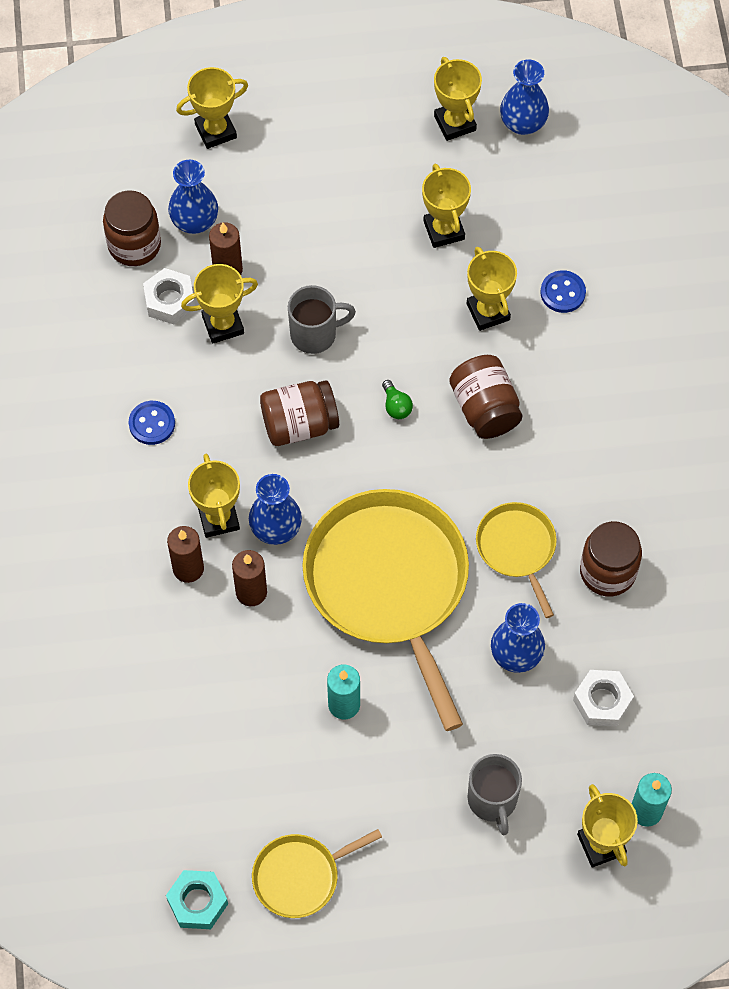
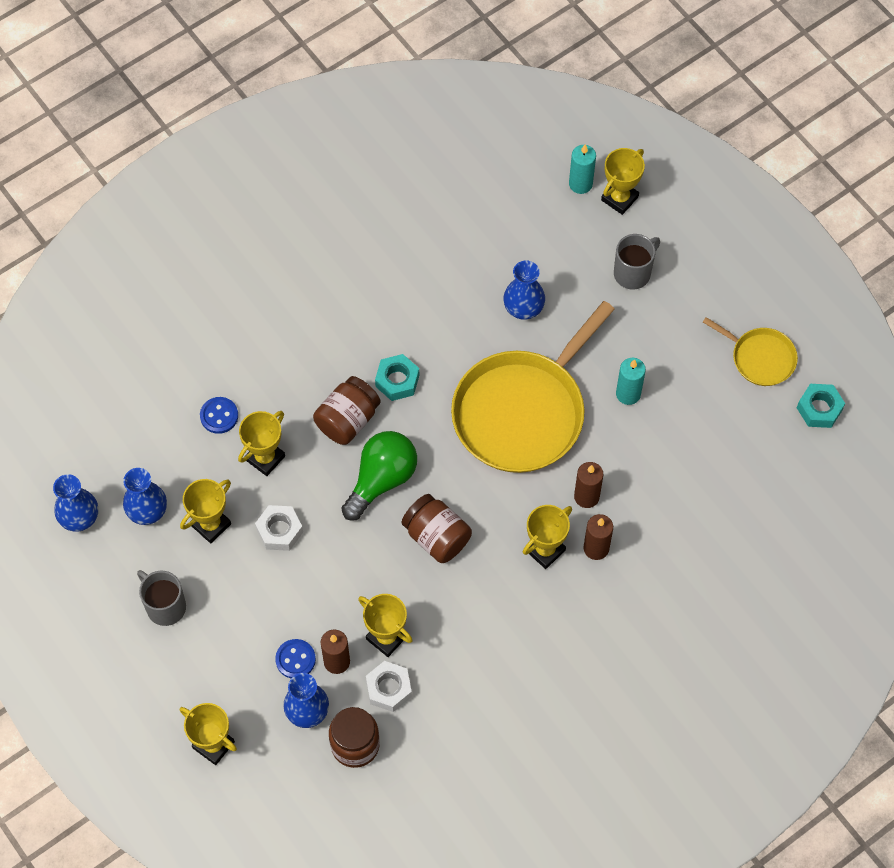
camera: 120 degrees left, 0 degrees up
(152, 424) = (499, 640): blue button -> blue button (295, 659)
(276, 528) = (528, 507): blue vase -> blue vase (147, 511)
(315, 334) = (355, 567): grey mug -> grey mug (165, 606)
(396, 406) = (381, 479): green light bulb -> green light bulb, size x2.44
(455, 123) = (106, 567): yellow trophy -> none
(502, 479) = (397, 381): none -> turquoise nut
(517, 548) = (444, 345): yellow pan -> none
(602, 701) = (523, 242): white nut -> white nut (279, 531)
(607, 572) = (427, 282): brown jar -> none

